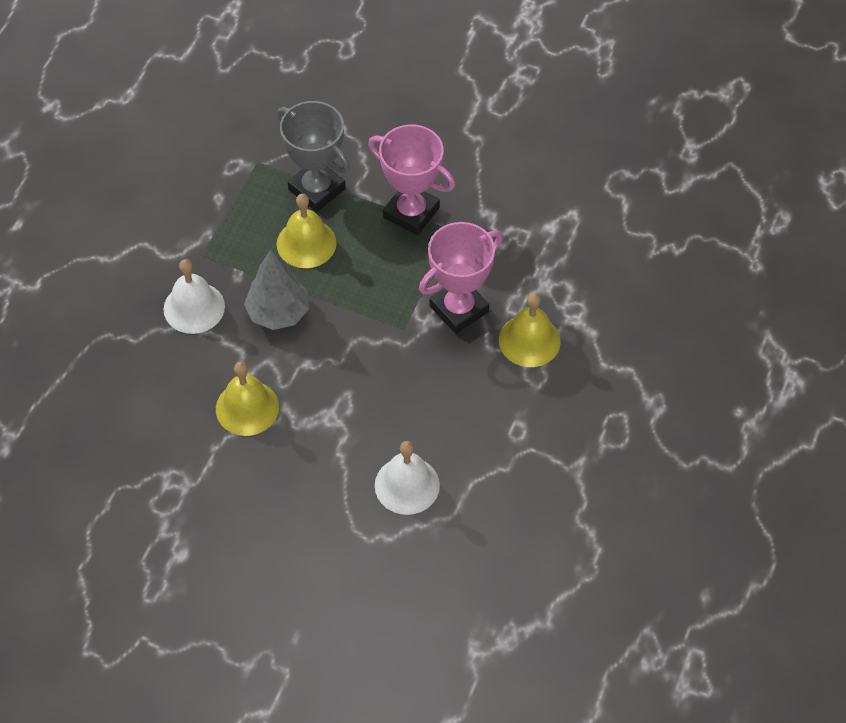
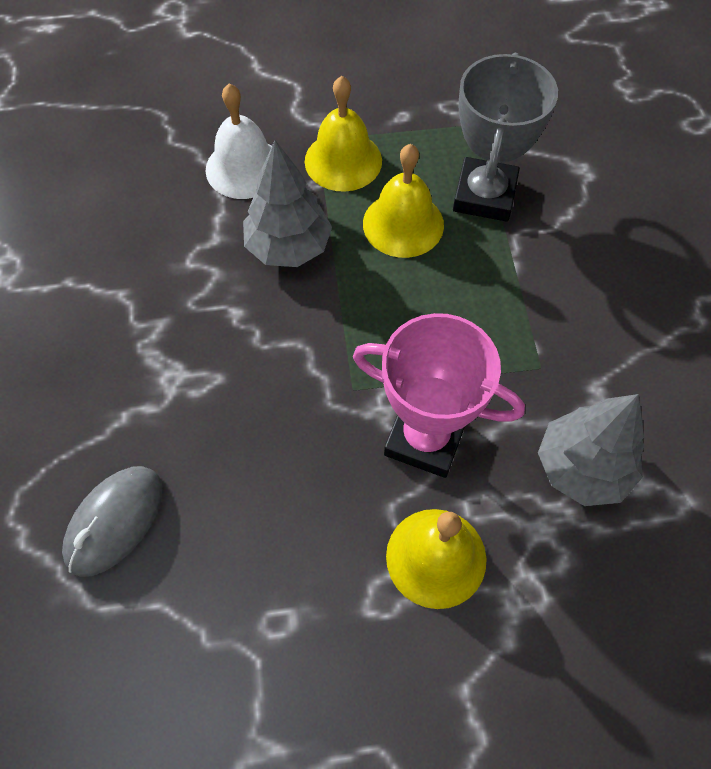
camera: 60 degrees right, 5 degrees up
(247, 408) = (139, 285): yellow bell -> yellow bell (343, 160)
(407, 485) = (115, 521): white bell -> grey mouse
(411, 213) = (529, 306): pink trophy -> none
(525, 246) = (582, 467): none -> grey tree

